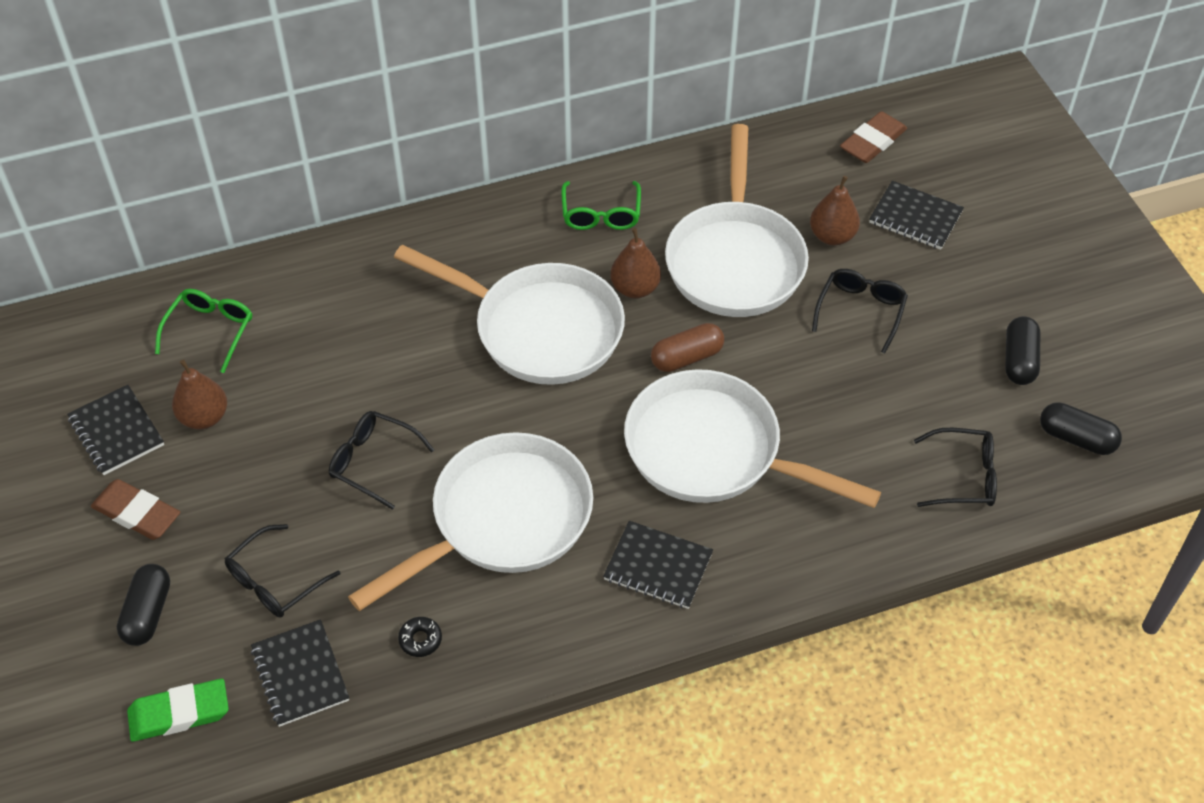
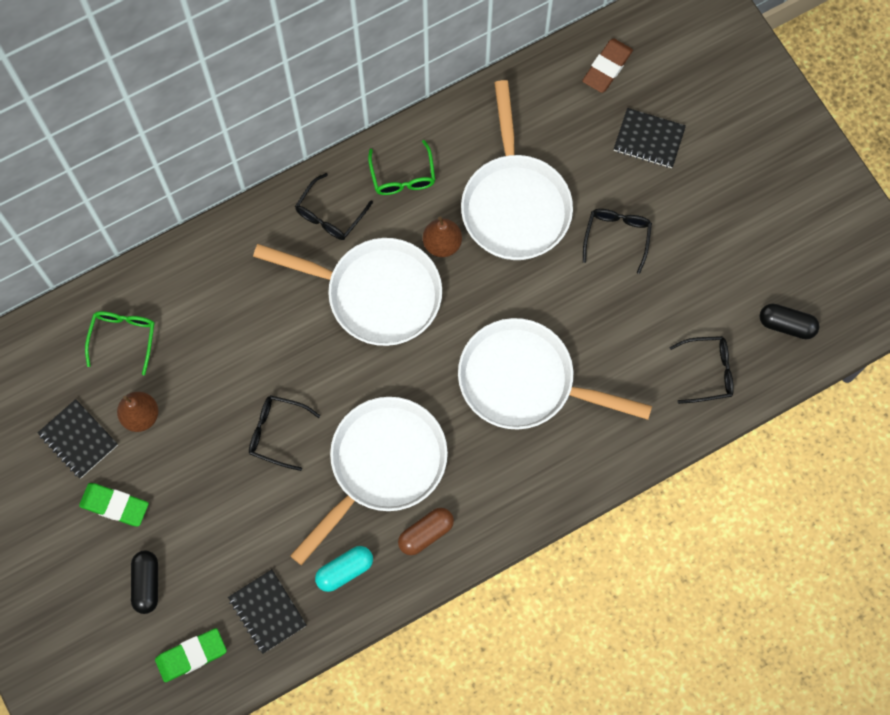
camera: 10 degrees left, 20 degrees up
(137, 513) = (115, 505): brown eraser -> green eraser
(275, 581) = (230, 543): black glasses -> black glasses (330, 215)
(420, 640) = (345, 570): black donut -> turquoise capsule
(658, 567) = (500, 484): black notebook -> none
(687, 357) = (492, 301): brown capsule -> brown capsule (426, 533)
(832, 236) = (586, 168): brown pear -> none
(1019, 360) = (740, 262): black capsule -> none

